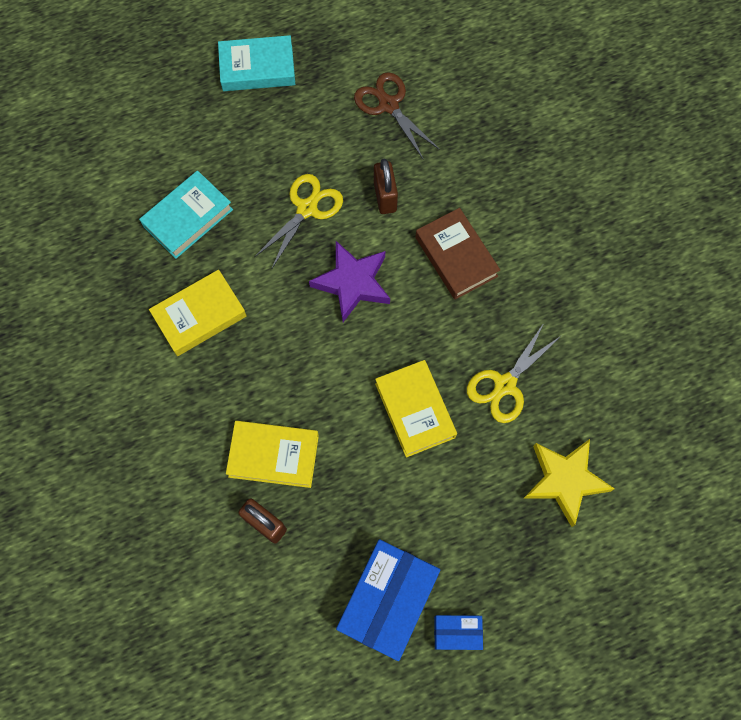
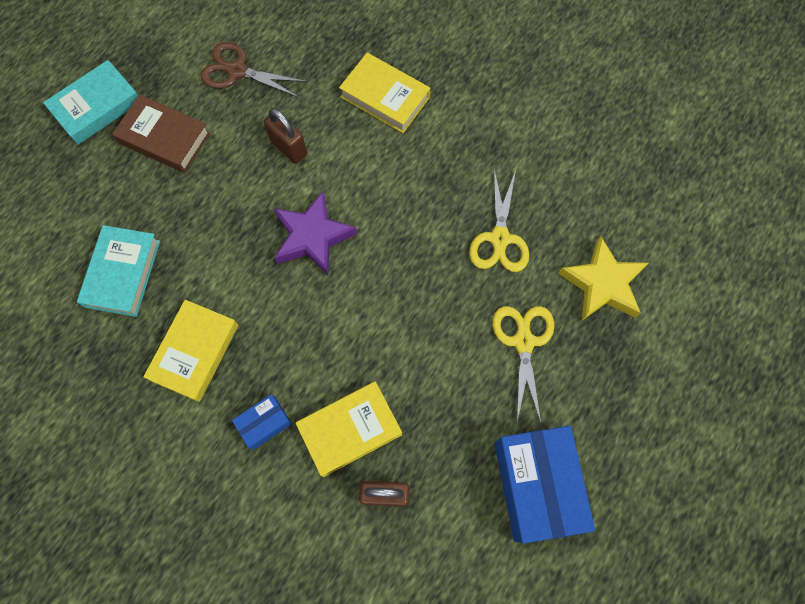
camera: 35 degrees left, 0 degrees up
(307, 209) = (227, 199): yellow scissors -> yellow scissors (523, 342)
(415, 410) = (442, 308): yellow book -> yellow book (385, 97)
(456, 257) = (384, 160): brown book -> brown book (164, 138)
(457, 633) = (611, 469): blue box -> blue box (264, 423)

